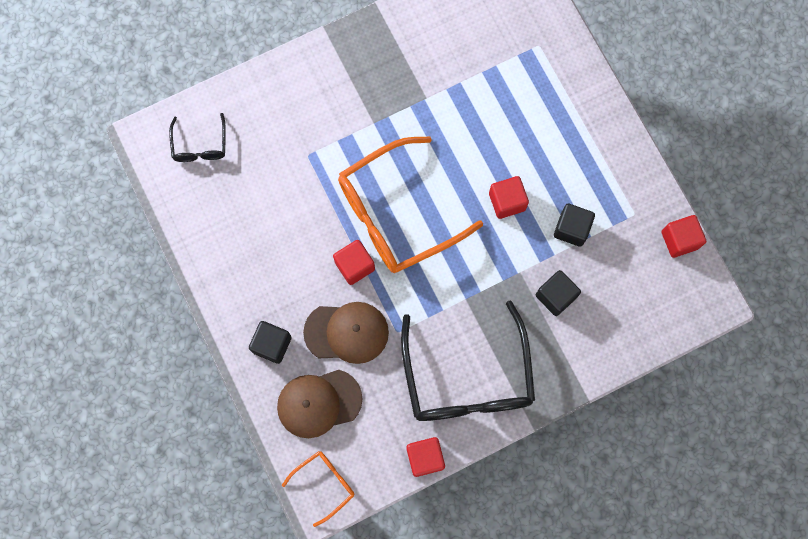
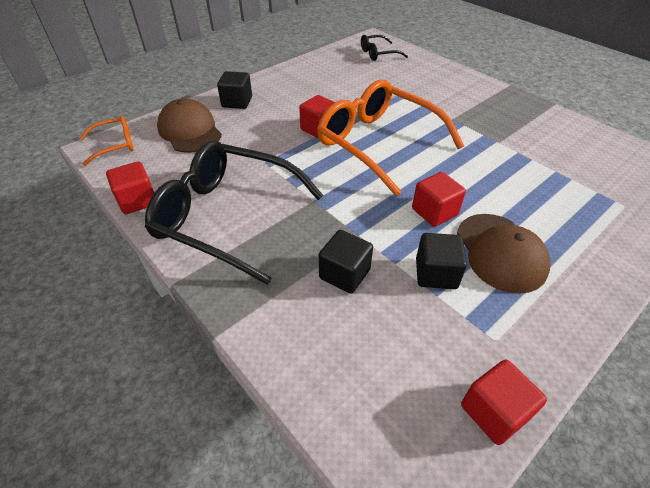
camera: 75 degrees right, 30 degrees down
(325, 483) = (115, 145): orange glasses -> orange glasses turned 60 degrees counterclockwise
(346, 332) = (257, 135): brown cap -> brown cap (500, 252)
(467, 378) = (226, 216): black glasses -> black glasses turned 45 degrees clockwise

